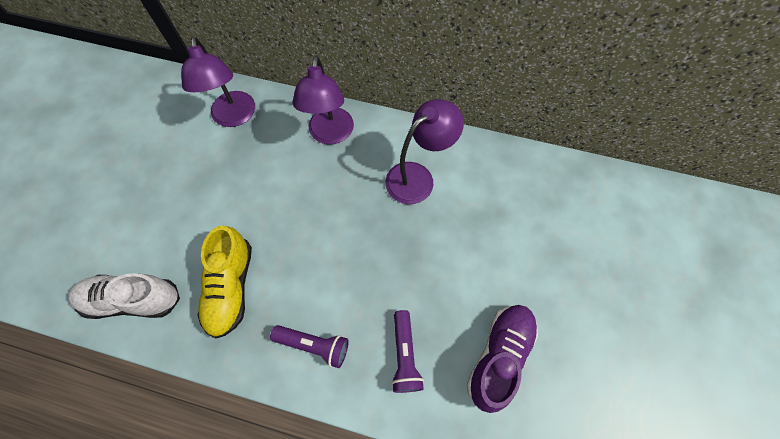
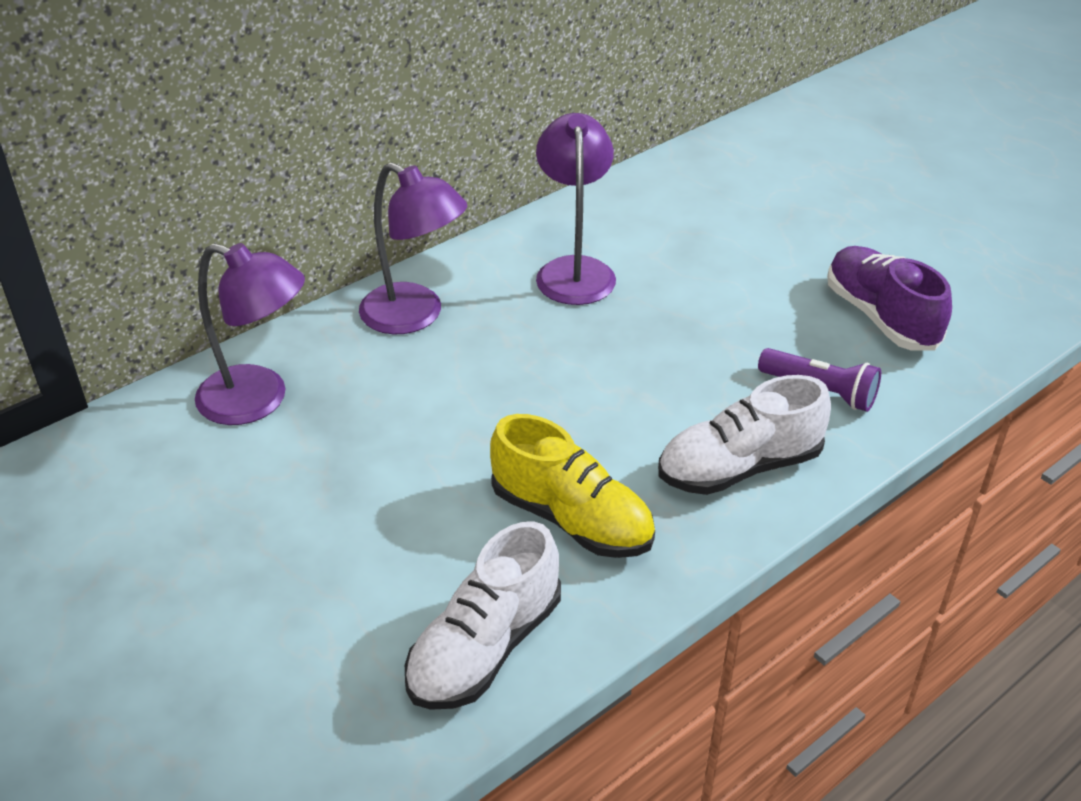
camera: 55 degrees left, 25 degrees down
(314, 345) = (739, 467): purple flashlight -> white shoe

